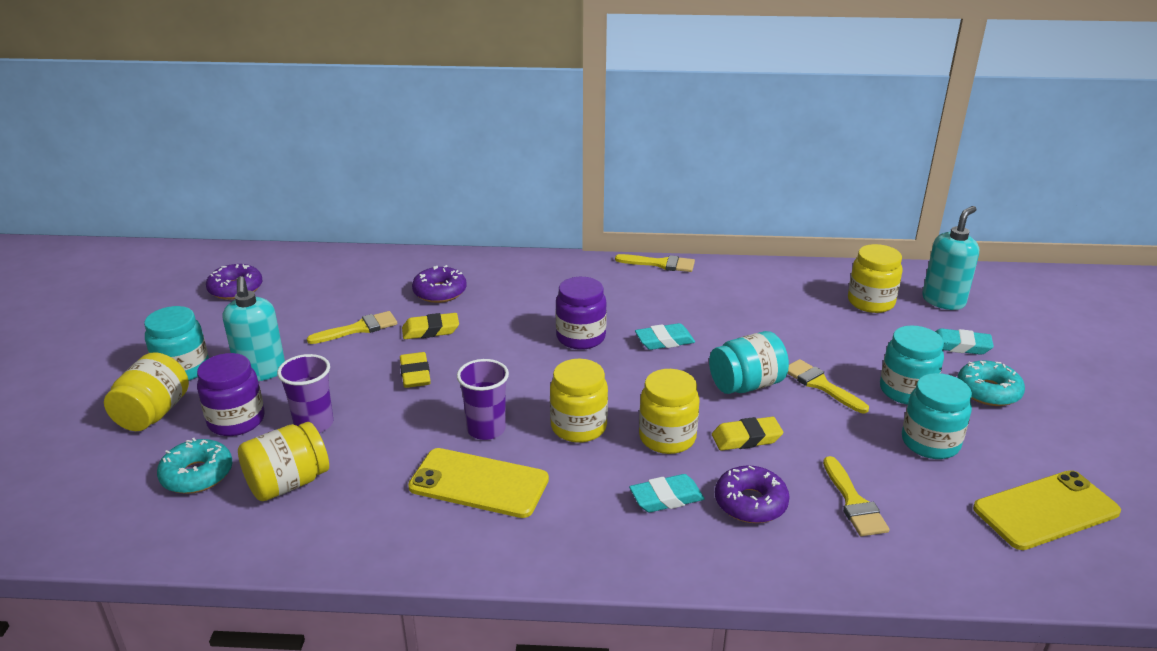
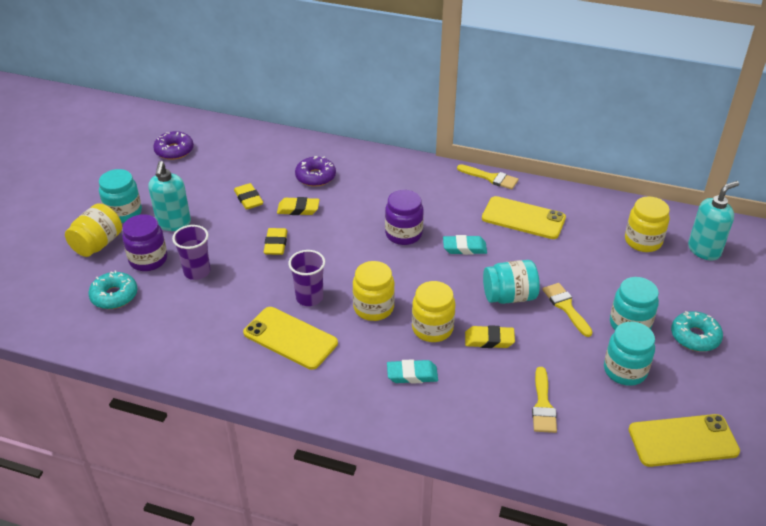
camera: 15 degrees right, 10 degrees up
(288, 483) = (168, 313): yellow jar -> none
(358, 329) = (248, 199): yellow brush -> yellow eraser
(720, 299) = (523, 218): none -> yellow phone
(750, 503) = (469, 390): purple donut -> none
(959, 346) = (694, 293): turquoise eraser -> none

